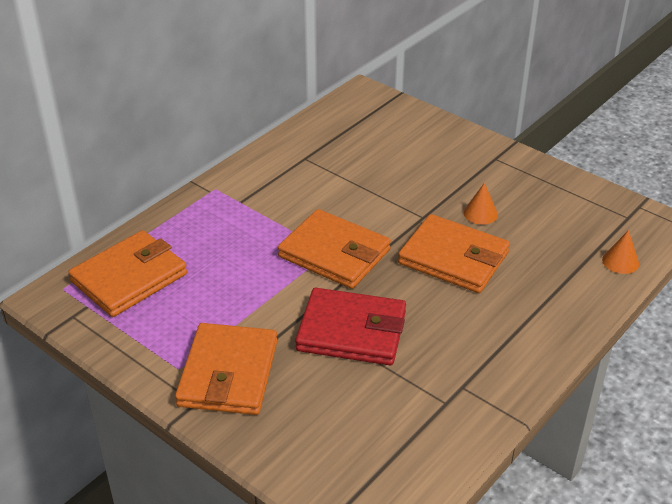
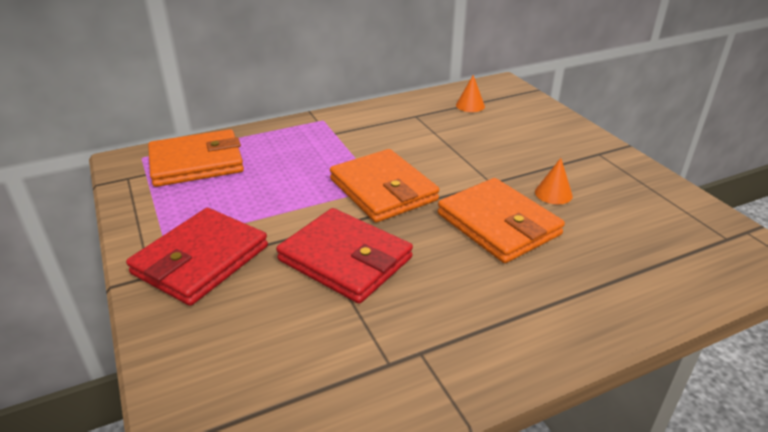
camera: 25 degrees right, 5 degrees down
(228, 373) = (201, 260): orange wallet -> red wallet
(620, 261) = (696, 279): orange cone -> orange cone (470, 105)

